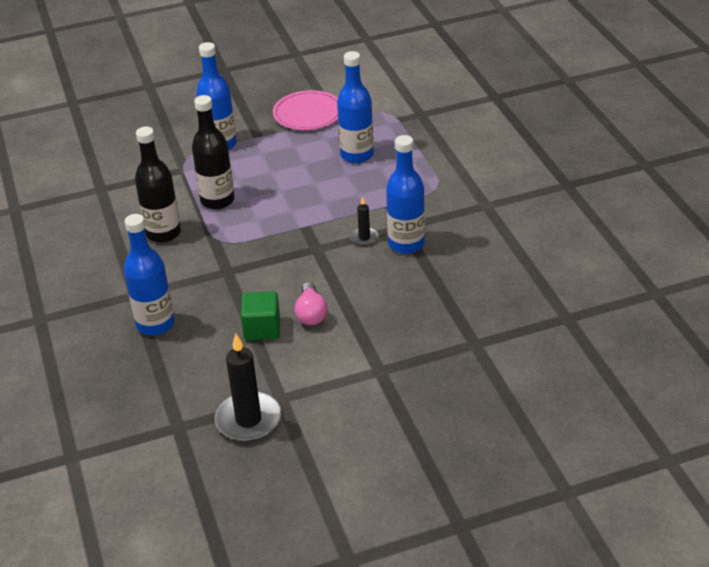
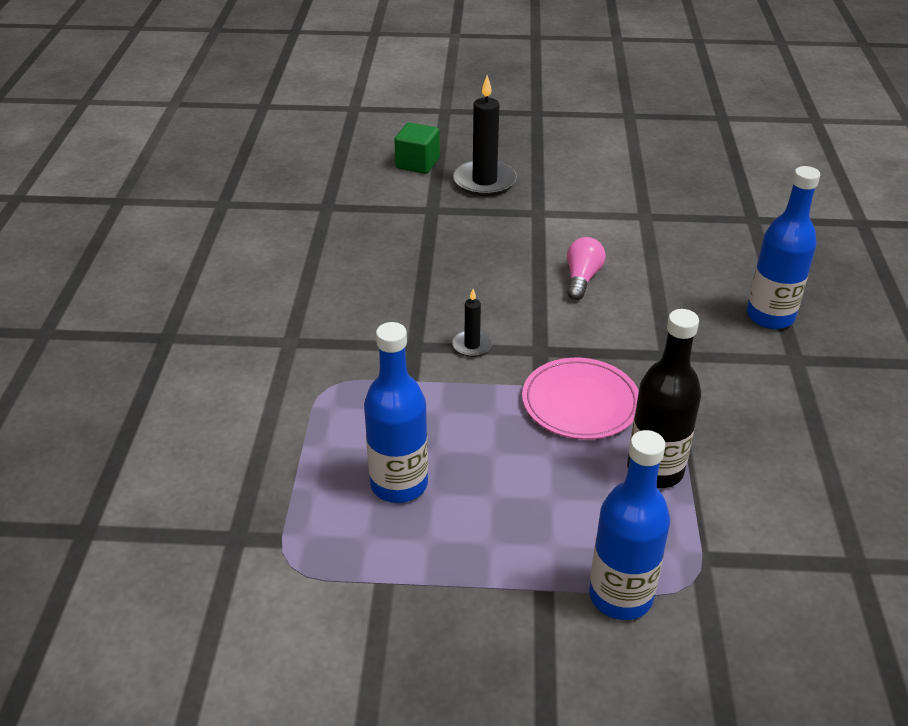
camera: 160 degrees left, 0 degrees up
(163, 233) = (749, 438): black bottle -> none
(248, 420) = (682, 208): black candle -> black candle (484, 181)
(262, 328) = (643, 278): green cube -> green cube (417, 163)
(308, 114) = (426, 618): pink plate -> pink plate (580, 403)
(406, 244) = (426, 322): blue bottle -> none

